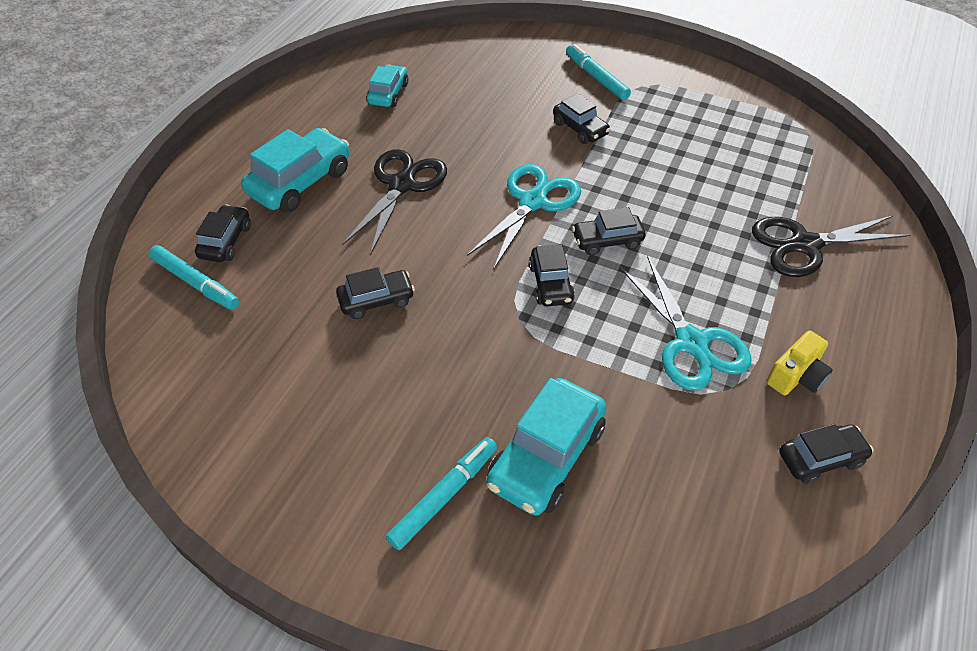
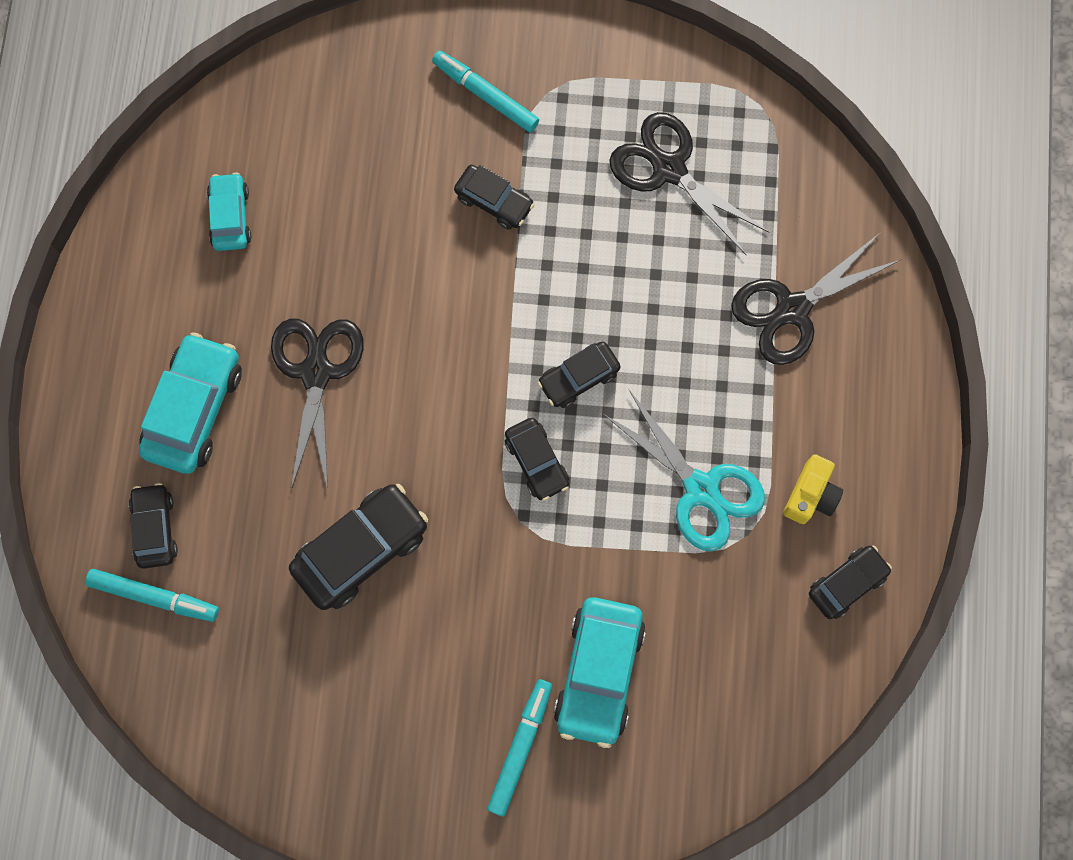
camera: 20 degrees left, 25 degrees up
(376, 300) = (361, 549): black car -> black car, size x1.67
(533, 201) = (478, 346): turquoise scissors -> none
(721, 142) = (668, 169): none -> black scissors

